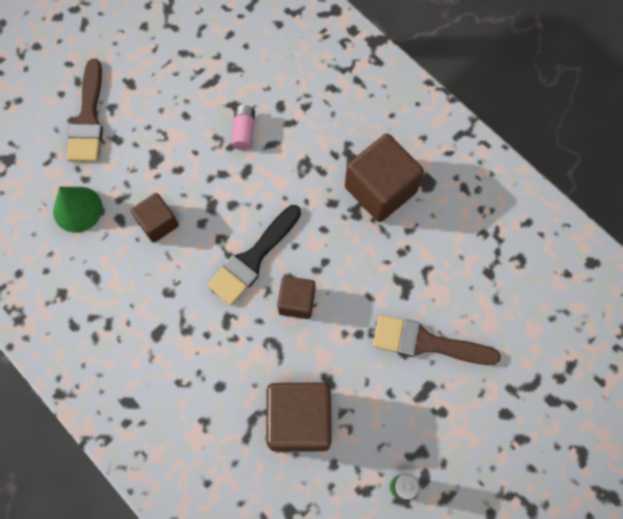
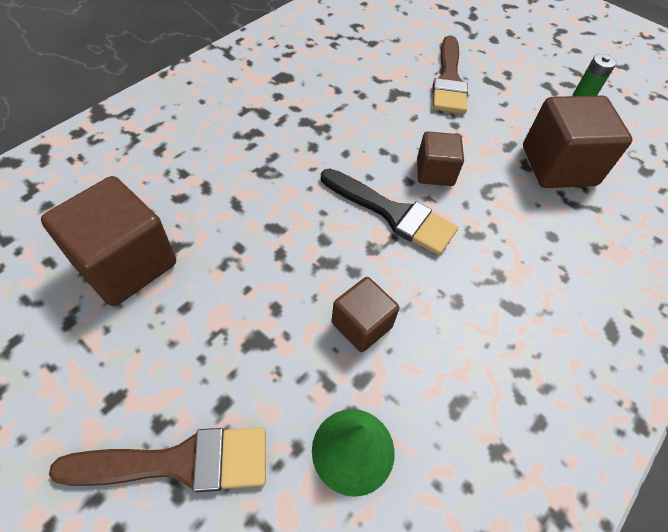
camera: 100 degrees left, 15 degrees down
(244, 132) = (216, 233): pink battery -> none
(380, 189) = (293, 109): brown cube -> brown cube (126, 263)

